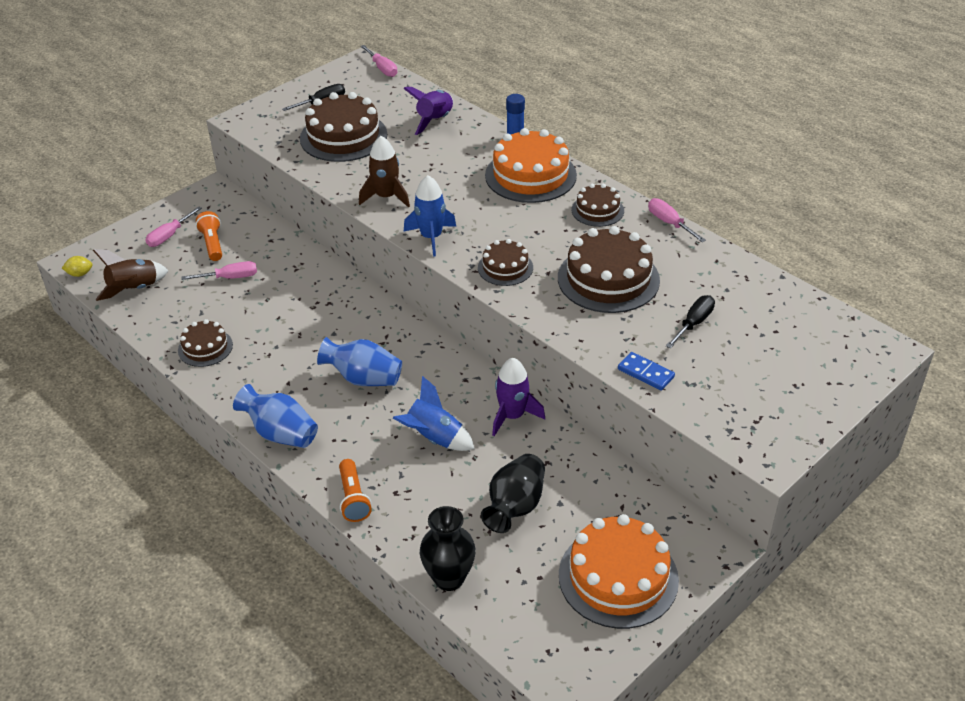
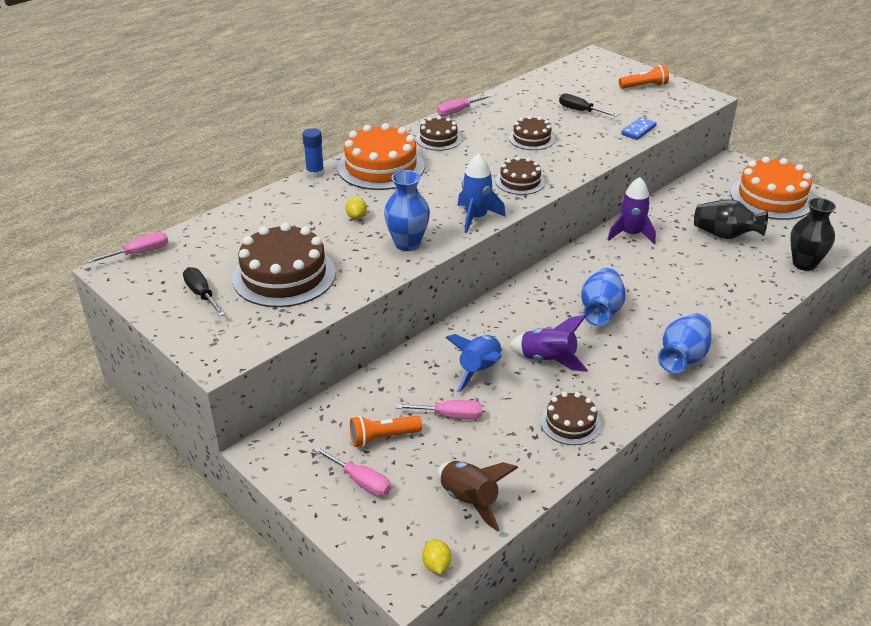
camera: 90 degrees left, 5 degrees down
(230, 278) = (449, 415): pink screwdriver -> pink screwdriver turned 105 degrees clockwise
(353, 498) = (745, 311): orange flashlight -> orange flashlight (644, 86)
(386, 197) = (407, 244): brown rocket -> blue vase
(434, 166) = (356, 217): none -> yellow lemon
(434, 438) = (665, 272): blue rocket -> blue rocket (479, 370)
(435, 121) = (269, 217): purple rocket -> purple rocket (547, 360)
(608, 279) = (531, 139): brown cake -> brown cake, size x0.55

